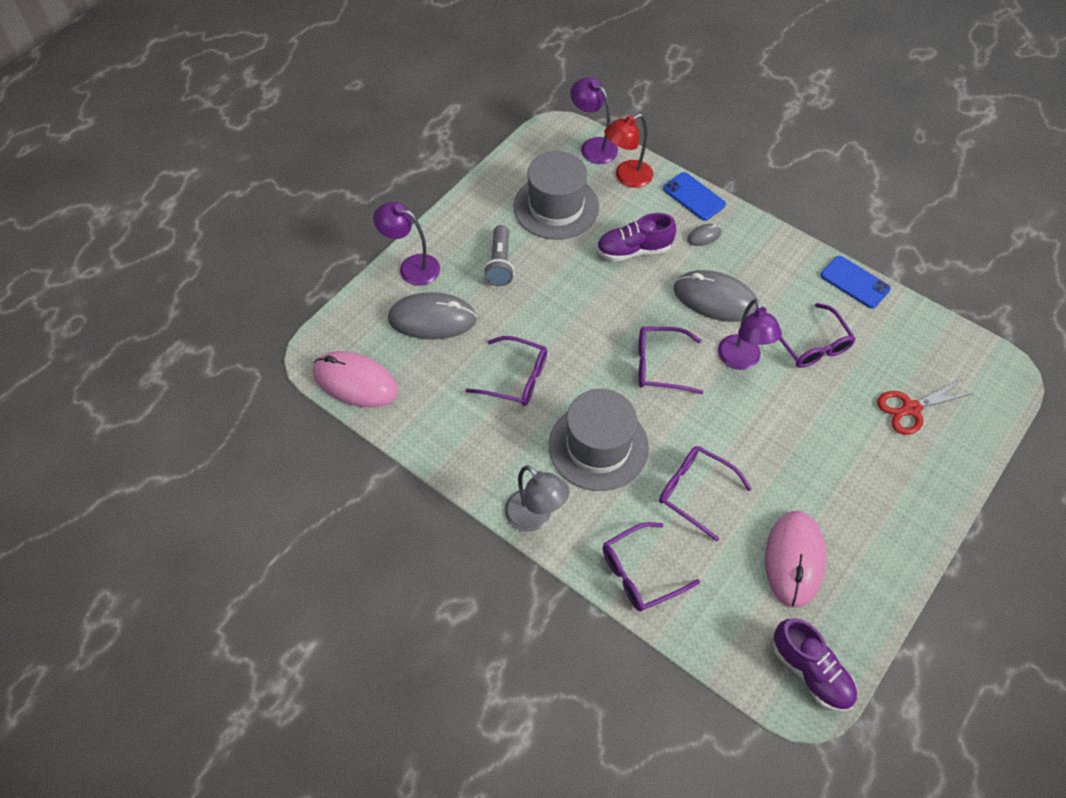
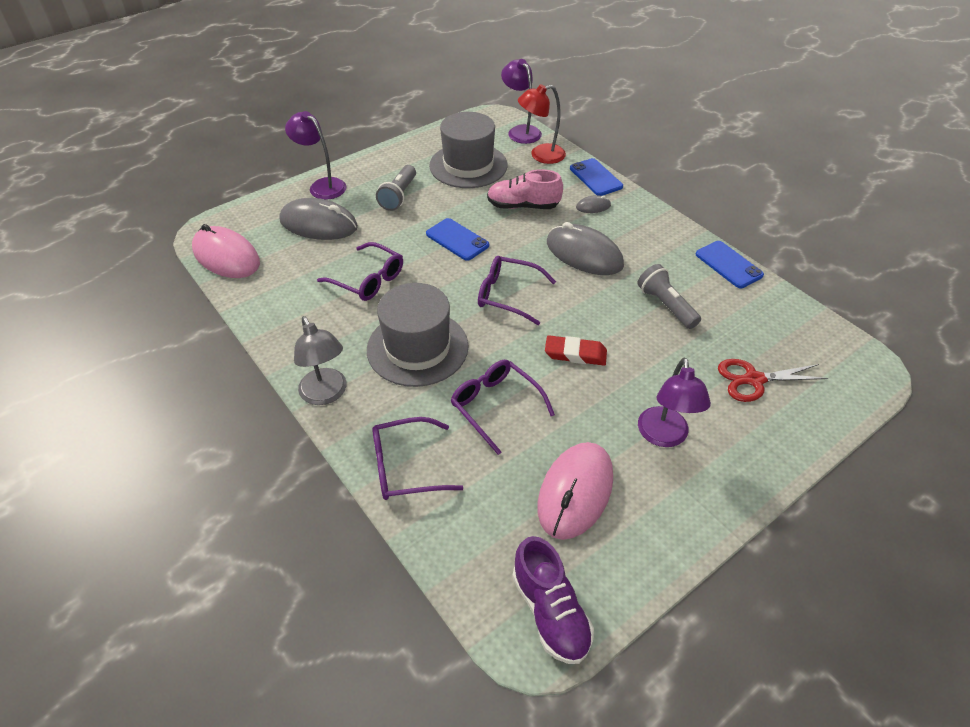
camera: 15 degrees right, 10 degrees down
(584, 308) = (457, 240): none -> blue phone
(633, 250) = (523, 206): purple shoe -> pink shoe
(742, 360) = (590, 306): purple lamp -> purple lamp (664, 436)
(746, 418) = (575, 354): none -> red eraser
(811, 344) = (666, 305): purple glasses -> grey flashlight

